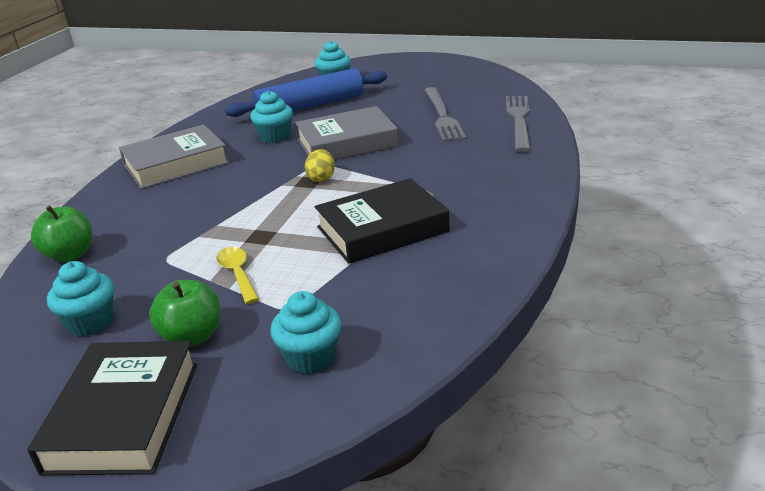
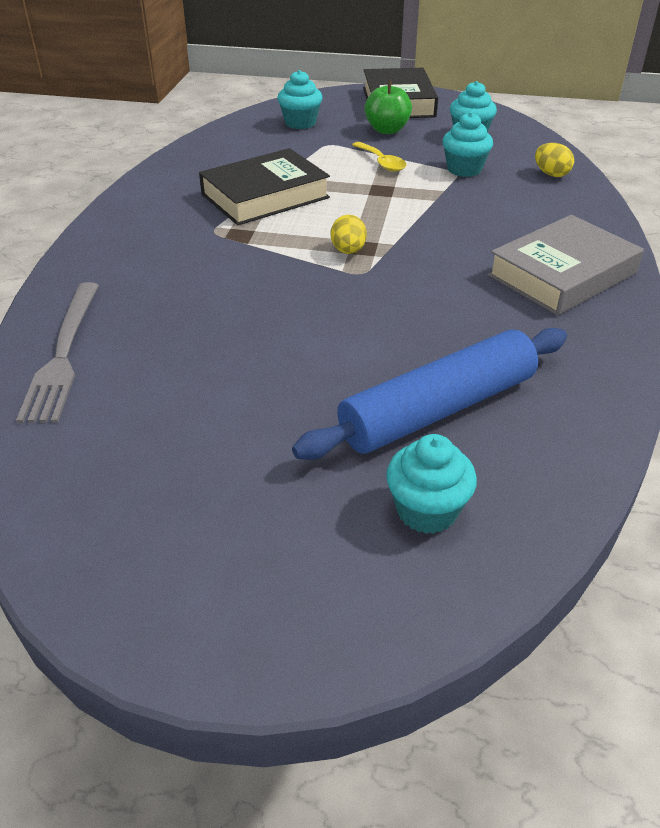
camera: 170 degrees right, 10 degrees up
(70, 255) = (551, 174): green apple -> yellow egg
(275, 137) = (454, 324): turquoise cupcake -> turquoise cupcake (464, 169)
(347, 143) = (334, 309): grey book -> none
(442, 116) = (186, 370): grey fork -> none

